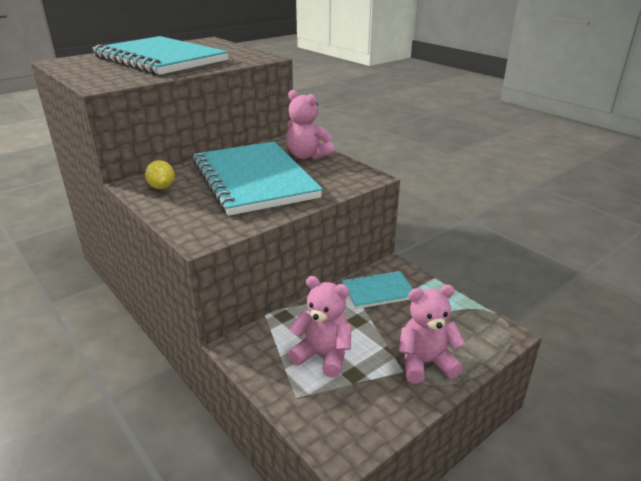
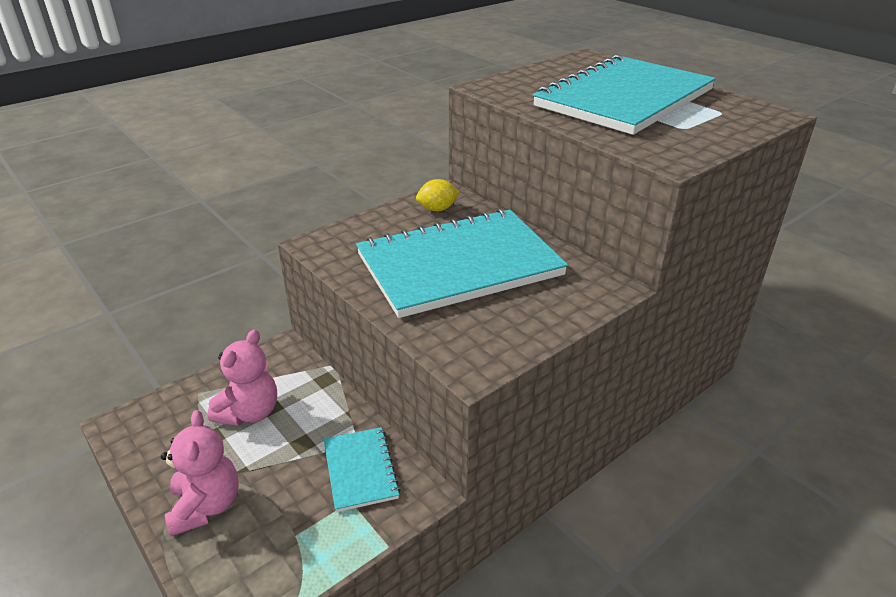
camera: 90 degrees right, 5 degrees up
(307, 156) = (550, 306): pink teddy bear -> none

